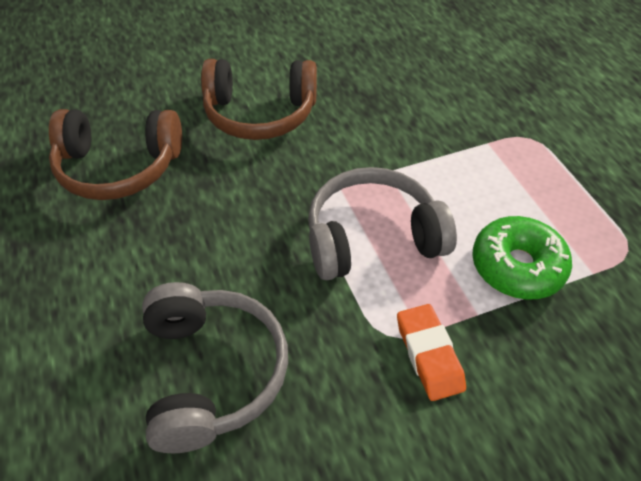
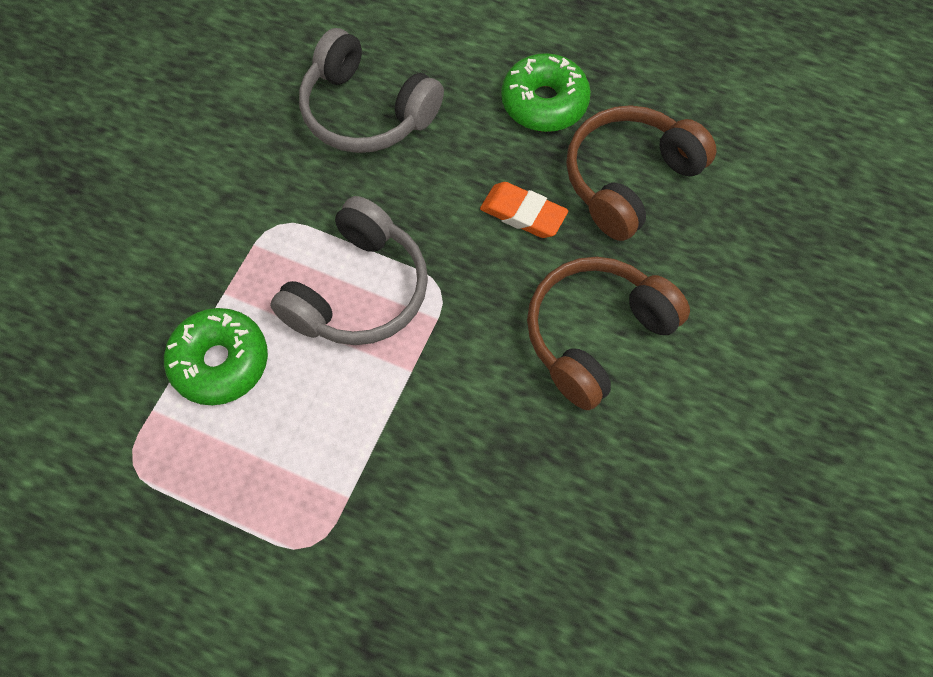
camera: 135 degrees right, 15 degrees up
(83, 258) = (544, 102): none -> green donut
(429, 355) = (236, 233): orange eraser -> orange eraser (523, 214)

